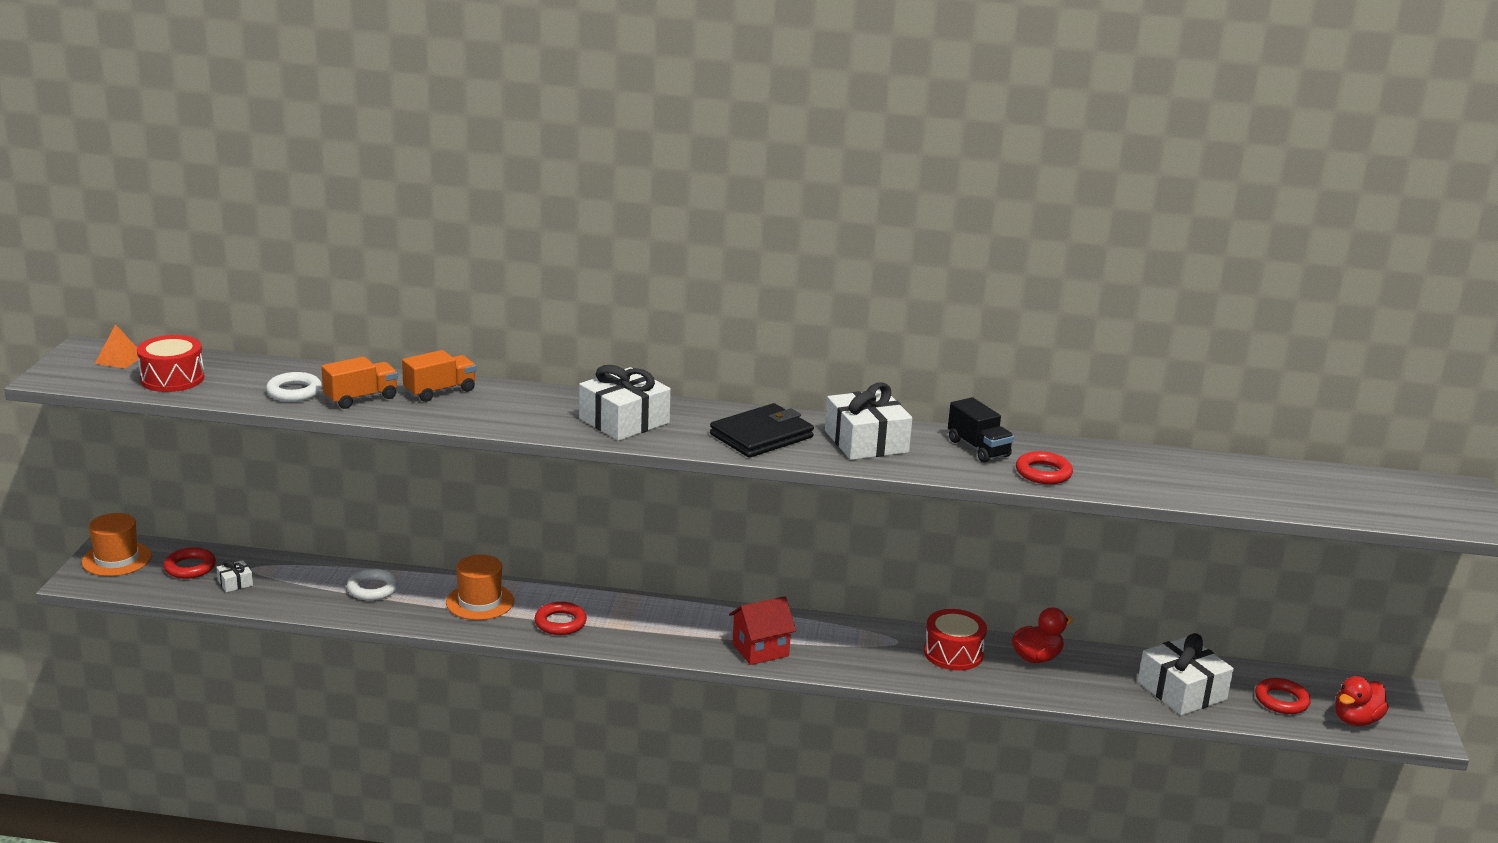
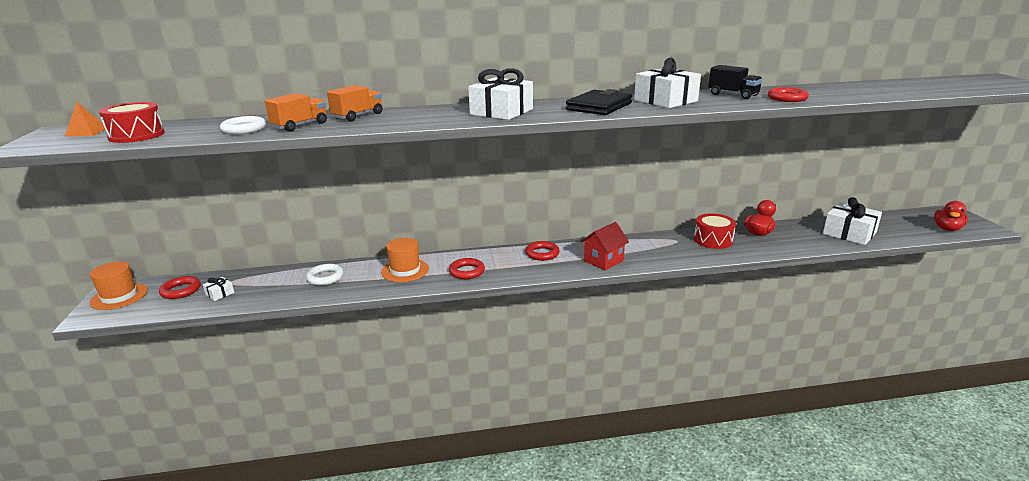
camera: 15 degrees left, 0 degrees up
(1281, 700) = (901, 227): red ring -> red ring (542, 254)

